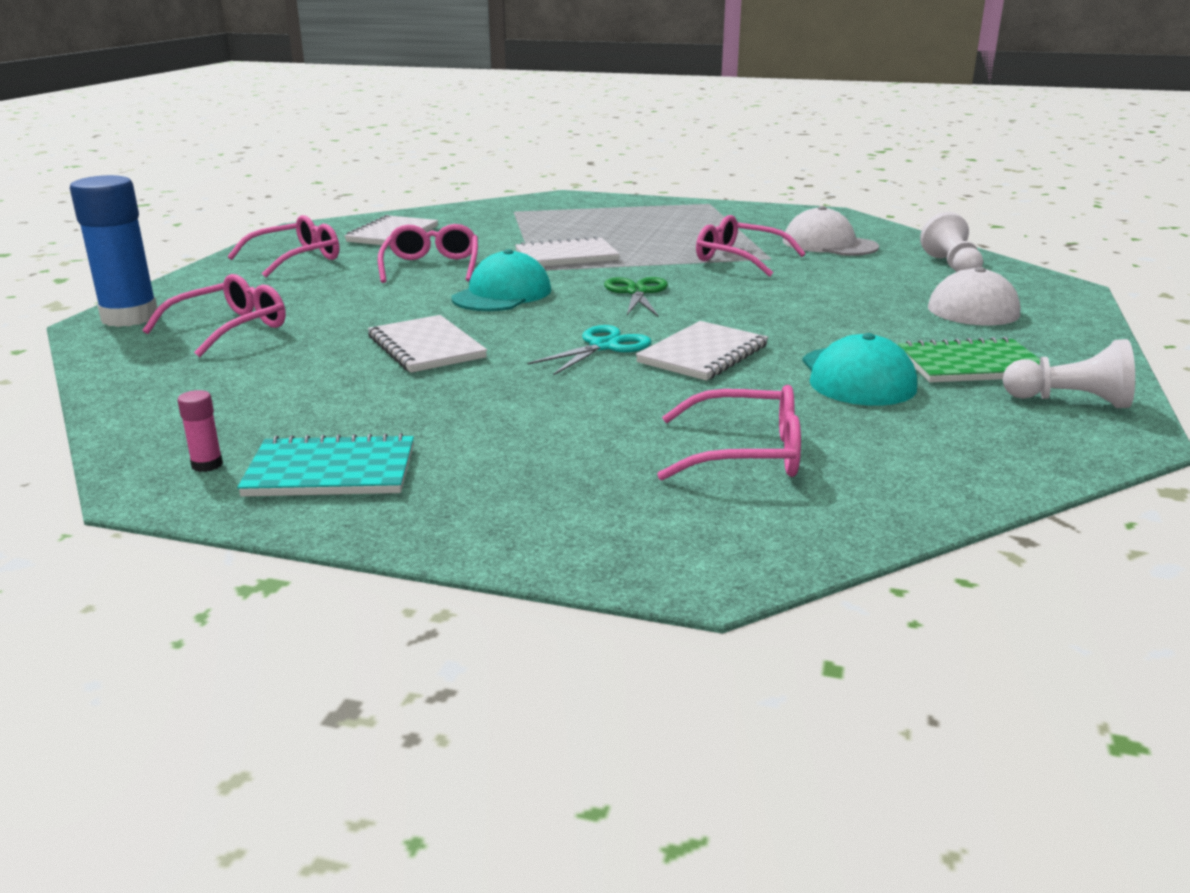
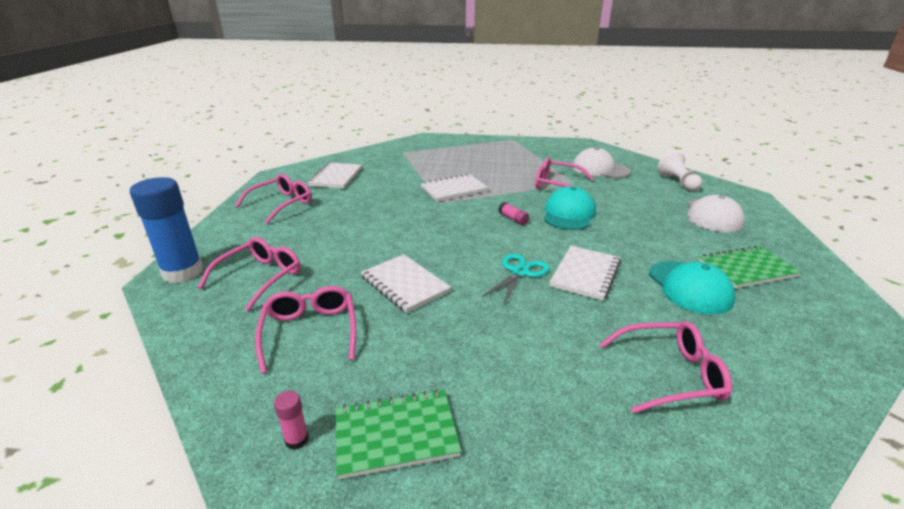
camera: 10 degrees left, 5 degrees up
(331, 471) = (396, 434): turquoise notebook -> green notebook
(431, 267) = (374, 205): pink glasses -> pink glasses (310, 332)
(502, 294) = (430, 227): turquoise cap -> turquoise cap (569, 214)
(637, 292) = (513, 219): green scissors -> pink glue stick
(1070, 401) = (823, 297): white pawn -> none

